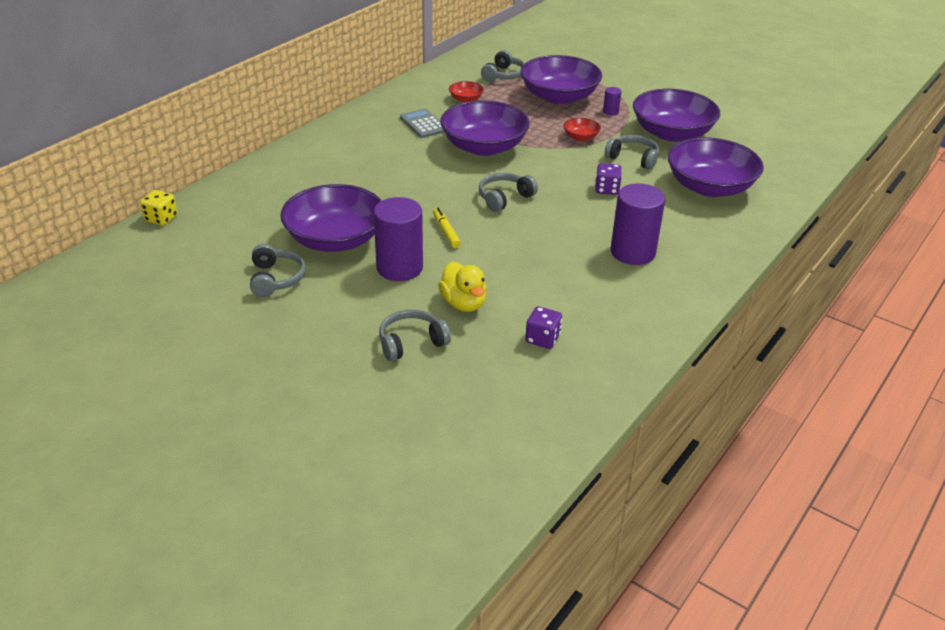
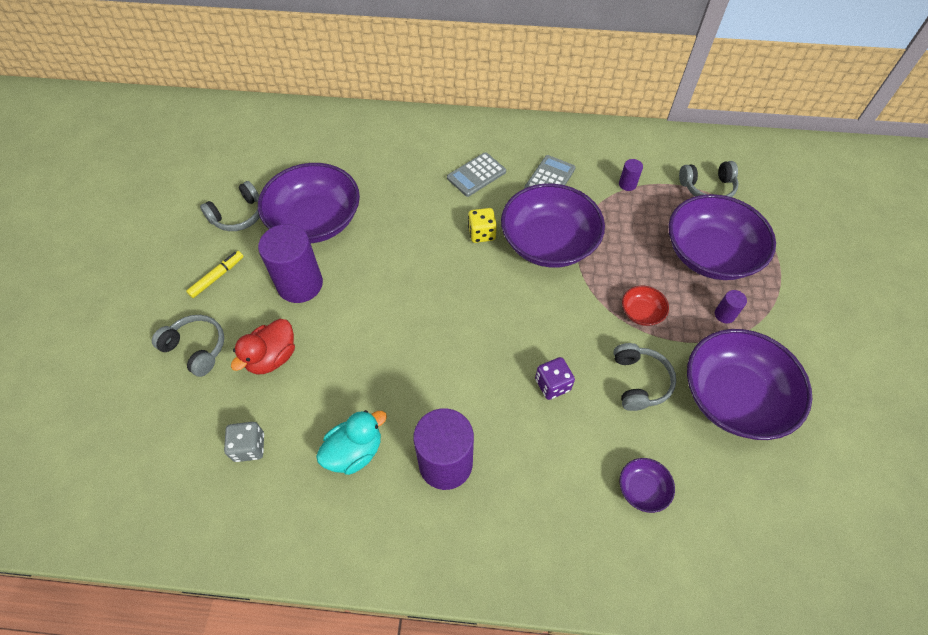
camera: 60 degrees right, 20 degrees up
(161, 218) = (278, 109): yellow dice -> yellow dice (481, 233)
(380, 151) = (476, 175): none -> grey calculator
(446, 232) = (377, 288): yellow marker -> yellow marker (217, 277)
(463, 303) = (272, 357): yellow duck -> red duck
(466, 99) = (627, 184): red bowl -> purple cylinder
(504, 198) = (467, 304): grey headphones -> none
(542, 339) = (249, 447): purple dice -> grey dice
(590, 288) = (354, 451): none -> turquoise duck
(709, 187) = (642, 489): purple bowl -> purple bowl, size x0.43

